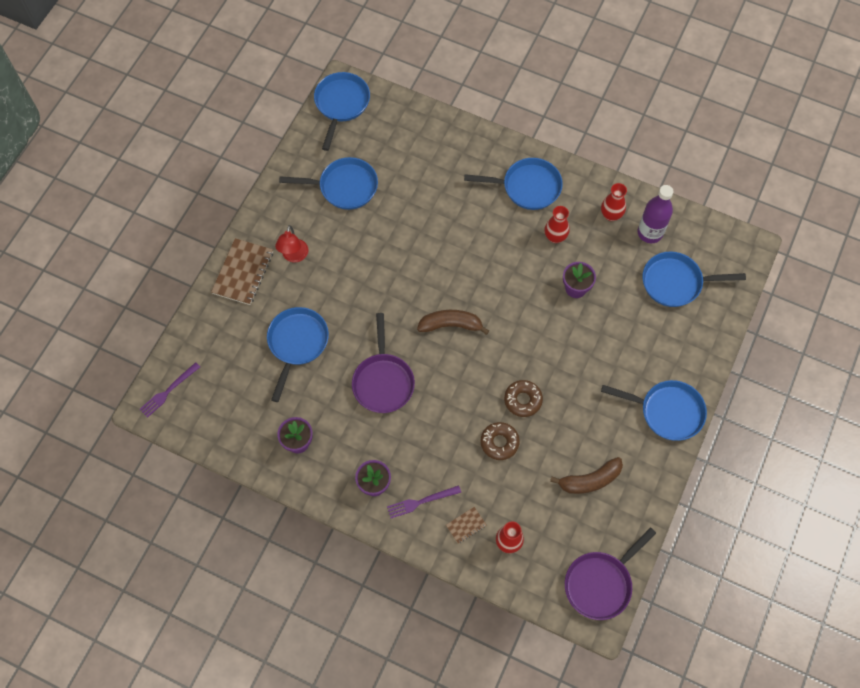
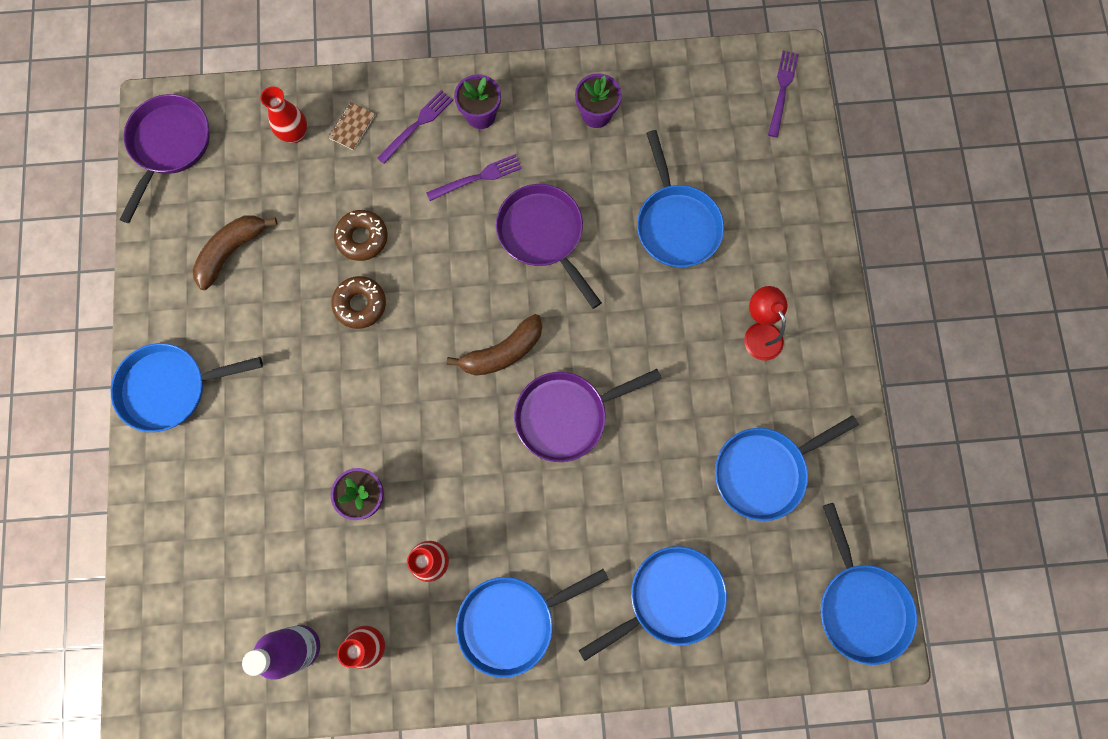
camera: 150 degrees right, 10 degrees up
(243, 272) = (806, 275): brown notebook -> none
(402, 442) = (477, 178): none -> purple fork
(435, 271) = (566, 415): none -> purple pan
(675, 282) = (231, 584): blue pan -> blue pan (670, 598)

